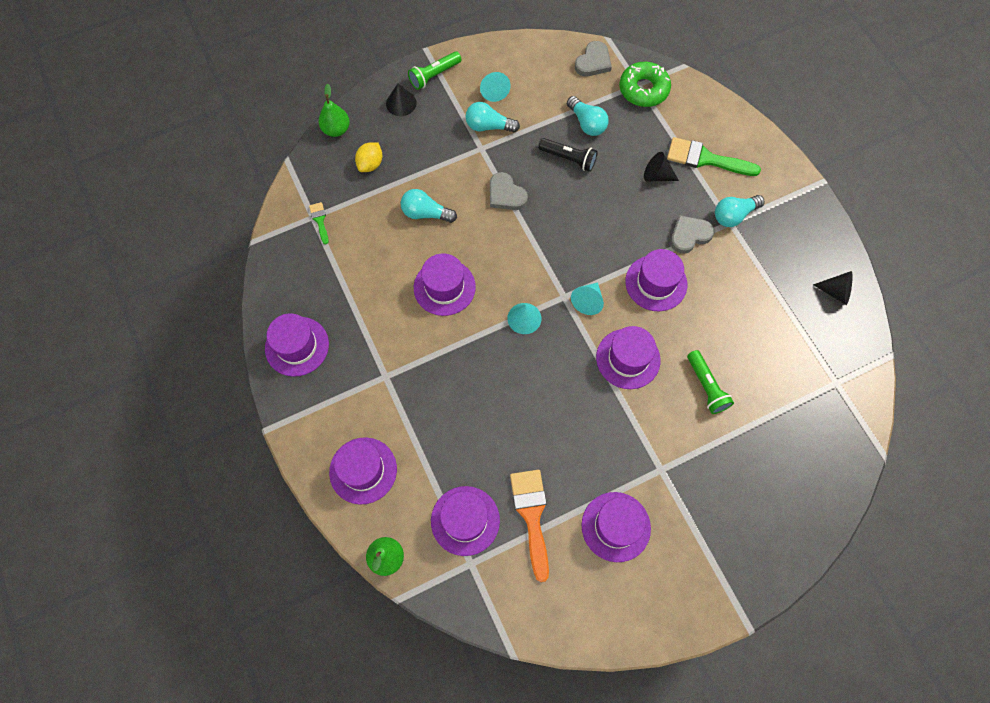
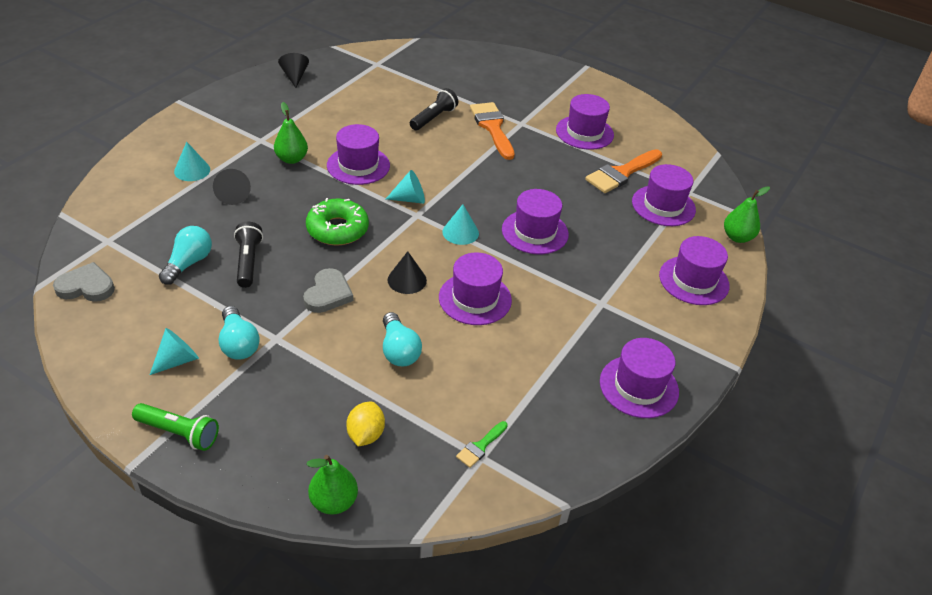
camera: 125 degrees left, 25 degrees down
(370, 164) = (365, 434): yellow lemon -> yellow lemon turned 75 degrees counterclockwise
(401, 103) = (247, 448): black cone -> black cone (407, 280)
(628, 358) = (445, 162): purple hat -> purple hat (535, 232)
(643, 89) = (114, 235): green donut -> green donut (337, 229)
(665, 435) = (492, 127): none -> orange brush
(689, 235) = (292, 159): grey heart -> green pear
(705, 159) = (192, 170): green brush -> turquoise cone
(706, 386) = (433, 118): green flashlight -> black flashlight
(733, 215) = (251, 140): turquoise light bulb -> none

